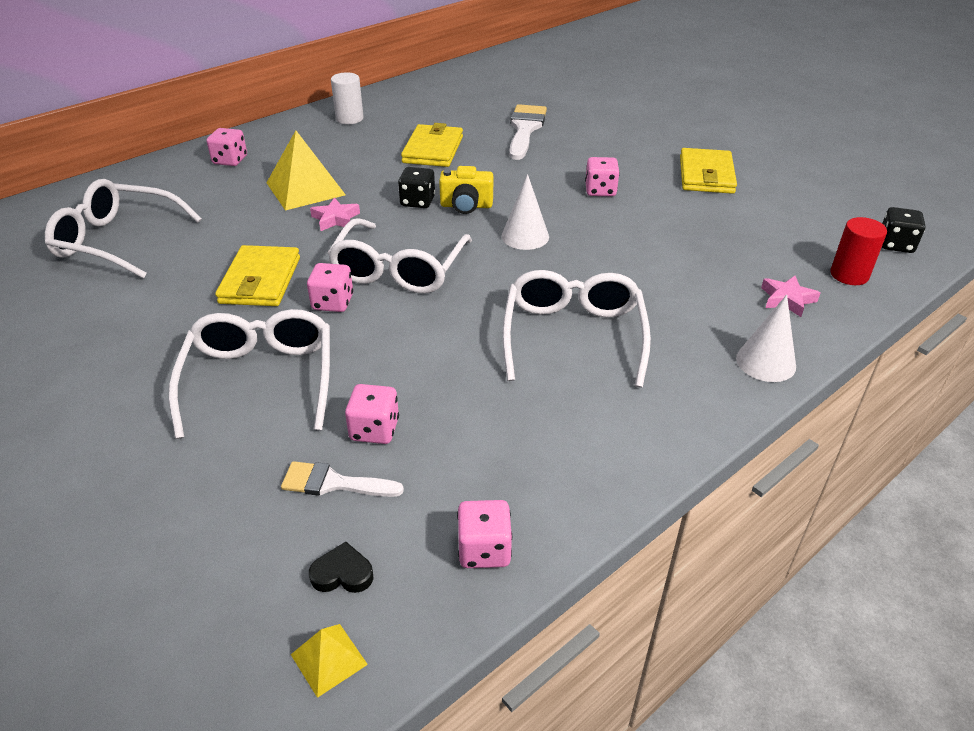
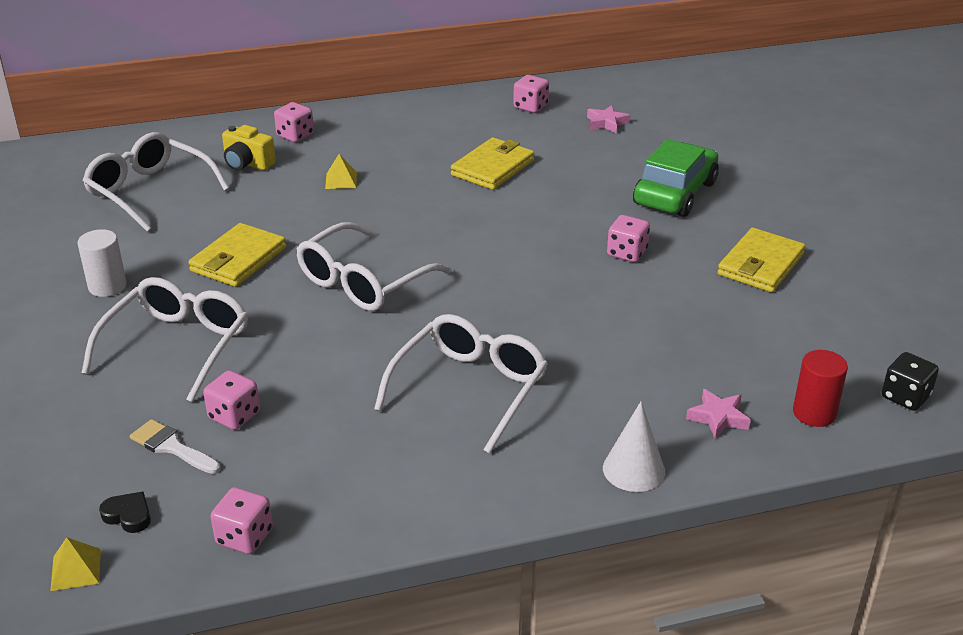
camera: 25 degrees right, 5 degrees down
(305, 189) = (341, 180): yellow pyramid -> yellow pyramid, size x0.48
(333, 302) = (283, 296): pink dice -> pink dice (530, 107)
(335, 219) = (345, 217): pink star -> pink star (606, 123)
(349, 118) = (437, 115): white cylinder -> white cylinder (107, 286)
(417, 201) = (434, 219): black dice -> none
(466, 206) = (477, 235): yellow camera -> yellow camera (247, 164)
(525, 129) = (607, 166): white brush -> none
(525, 236) = (508, 281): white cone -> none
(595, 138) = (675, 193): none -> green car

